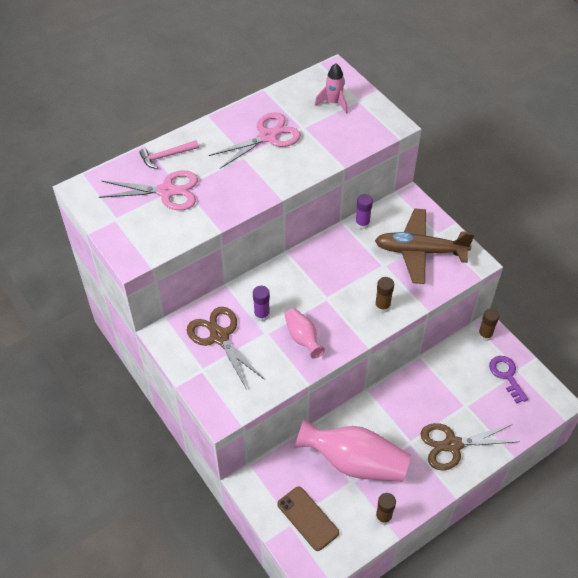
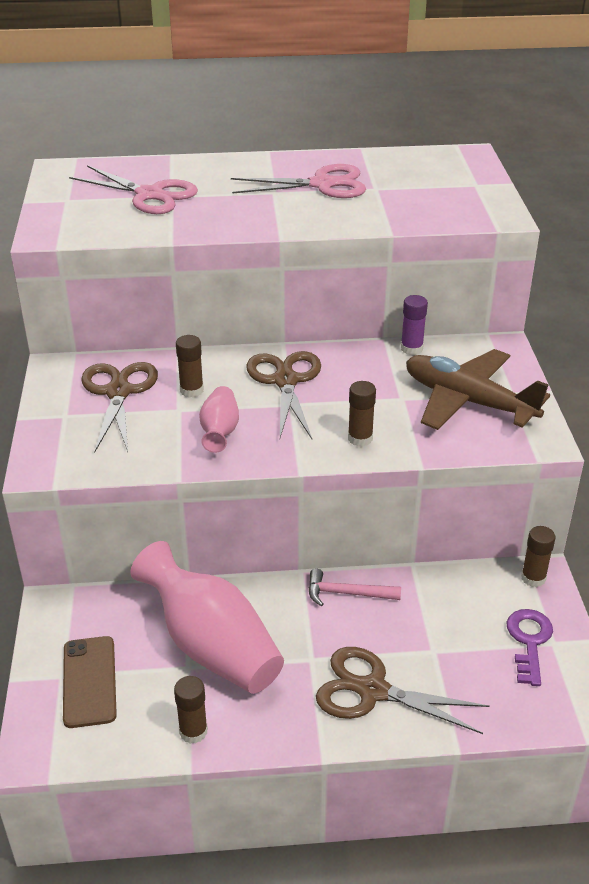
camera: 30 degrees right, 15 degrees down
(166, 156) = (183, 169): pink hammer -> pink hammer (347, 593)
(262, 315) = (191, 390): purple glue stick -> brown glue stick
(310, 282) = (285, 381): none -> brown scissors
(333, 103) = (439, 179): pink rocket -> none

